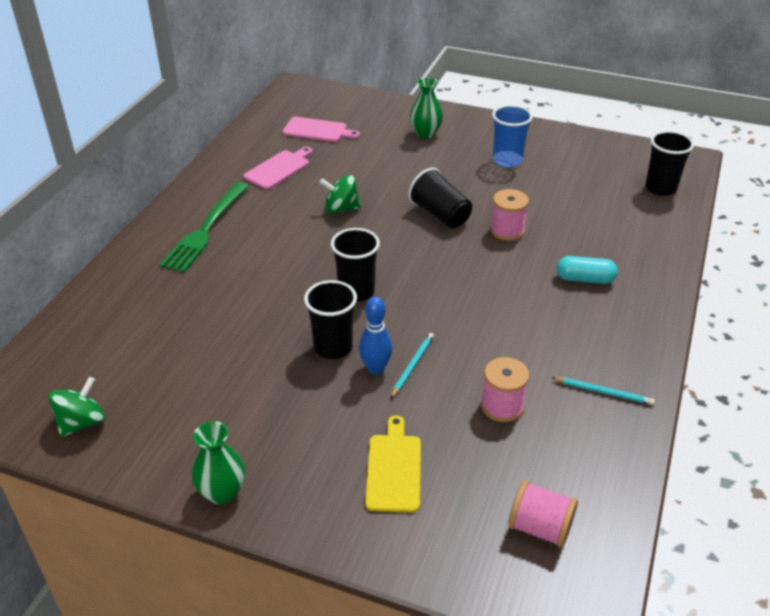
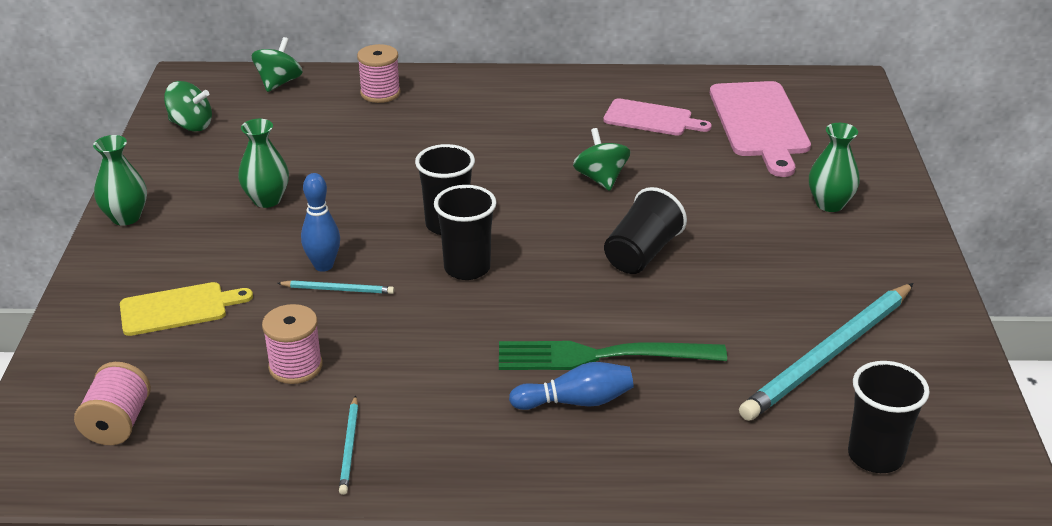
camera: 70 degrees right, 5 degrees down
(52, 348) = (279, 83): none -> green spinning top
(206, 230) = (500, 106): green fork -> green fork (600, 356)
(256, 387) = (267, 200): none -> green vase
(317, 130) = (760, 123): pink cutting board -> pink cutting board, size x1.62
(333, 347) = (346, 231): black cup -> black cup (467, 268)
(507, 160) = (822, 286): blue cup -> none
(507, 230) = (644, 315): pink spool -> pink spool (380, 93)
(571, 177) = (828, 355): none -> turquoise pencil
(585, 279) = (576, 401): turquoise capsule -> blue bowling pin

